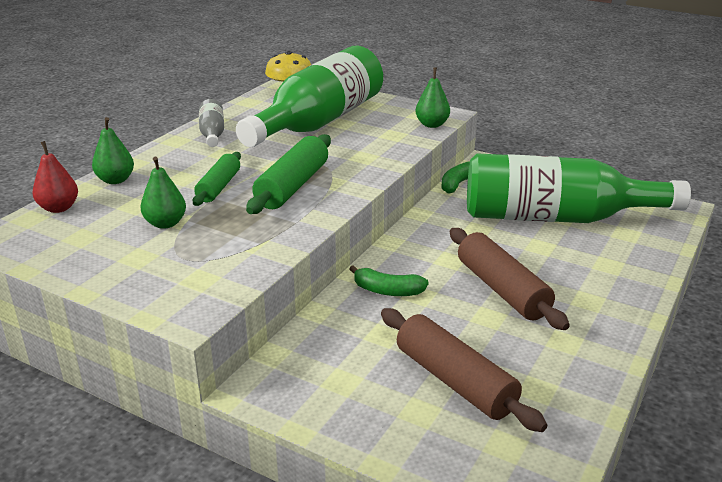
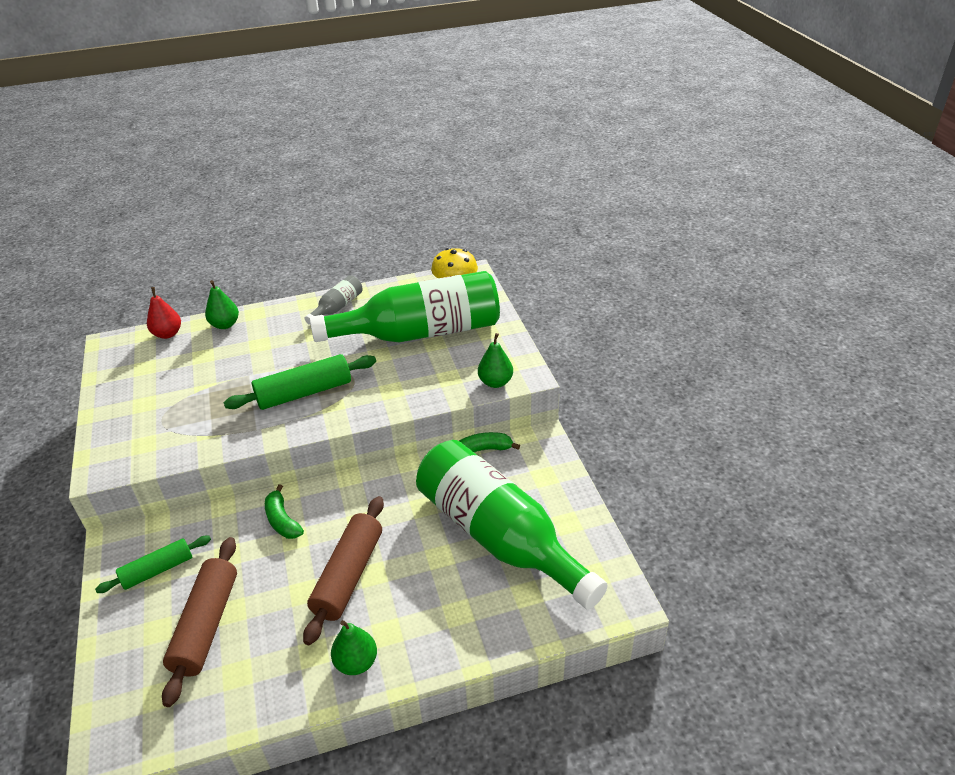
camera: 45 degrees right, 10 degrees up
(165, 223) = (194, 383): green pear -> green pear (356, 662)
(219, 187) = (265, 366): green rolling pin -> green rolling pin (157, 570)

